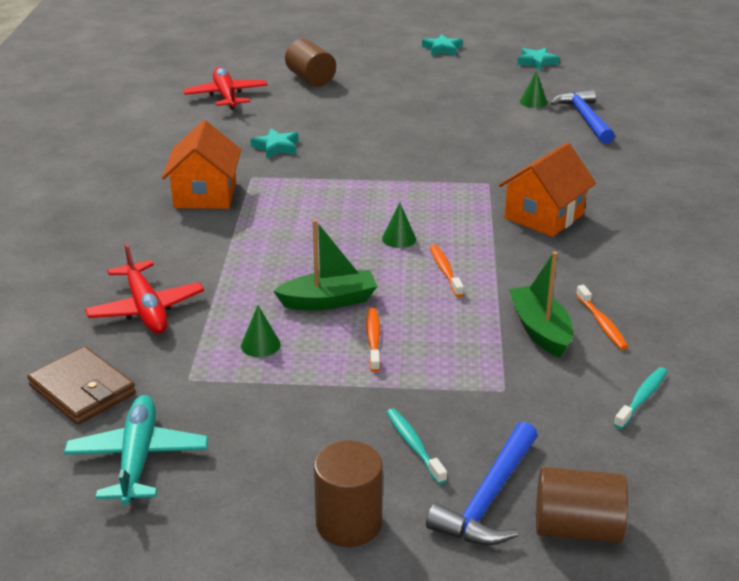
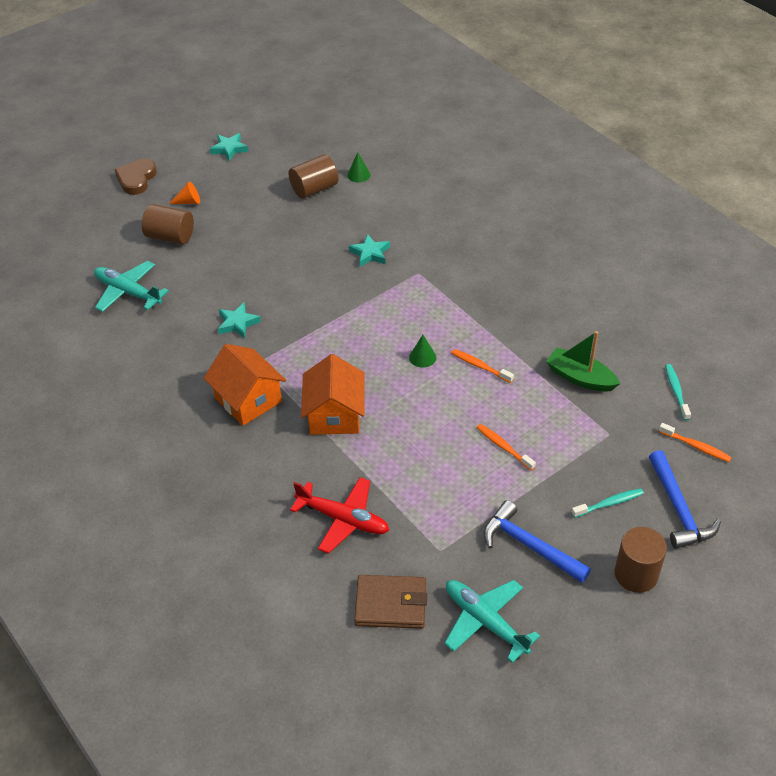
camera: 40 degrees left, 15 degrees up
(226, 96) = (128, 292): red plane -> turquoise plane
(260, 345) = (447, 496): green cone -> none
(329, 301) = (444, 436): green boat -> none
(340, 40) = (136, 179): none -> brown heart
(358, 66) = (188, 202): none -> orange cone
(414, 445) = (609, 503): turquoise toothbrush -> turquoise toothbrush turned 135 degrees clockwise
(536, 62) = (313, 129): turquoise star -> turquoise star (370, 253)
(543, 216) = (483, 283): orange house -> orange house (334, 415)
(577, 528) = (732, 496): brown cylinder -> brown cylinder (314, 189)
(584, 118) = (409, 174): blue hammer -> blue hammer (529, 546)
(602, 323) = (604, 351): orange toothbrush -> orange toothbrush (696, 446)

